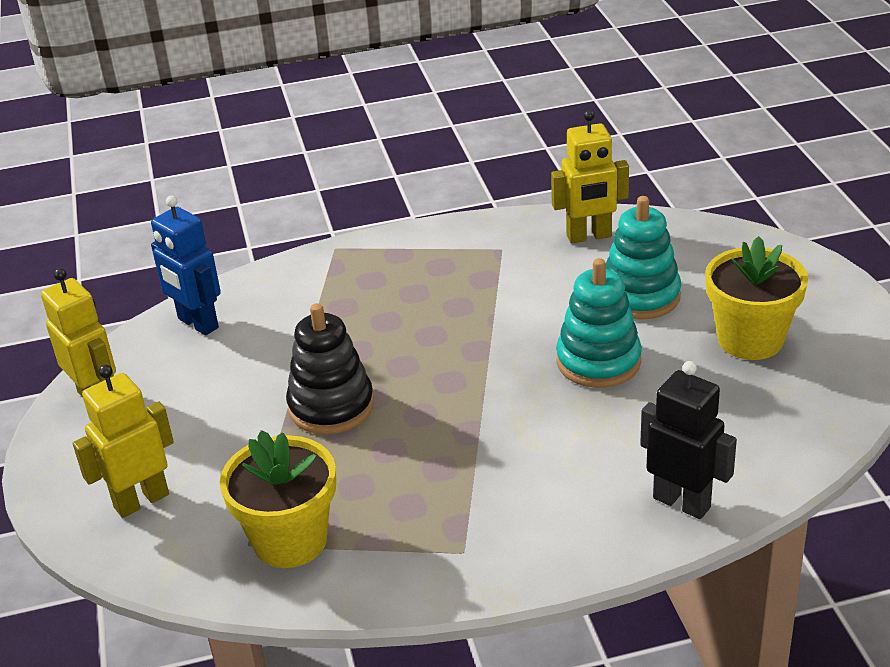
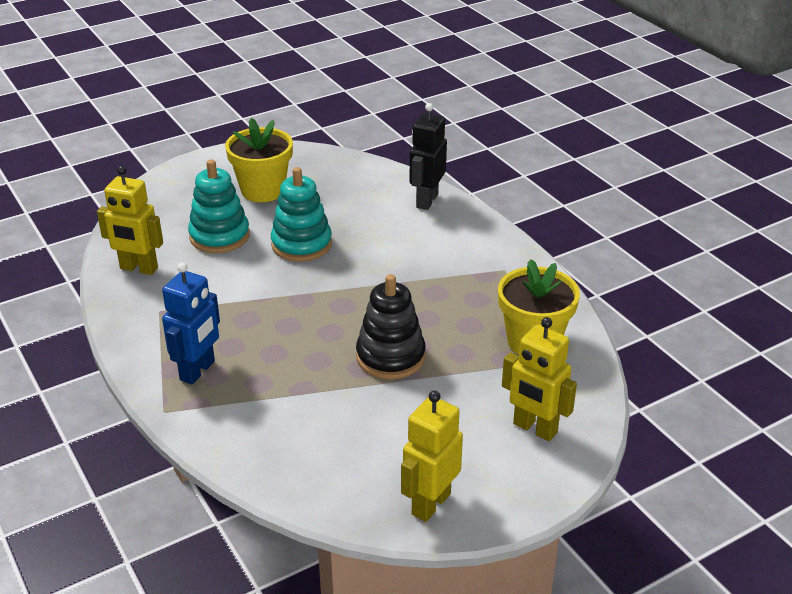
camera: 110 degrees left, 0 degrees up
(197, 323) = (303, 471): blue robot -> blue robot (198, 371)
(589, 236) = (138, 268): yellow robot -> yellow robot turned 135 degrees clockwise

